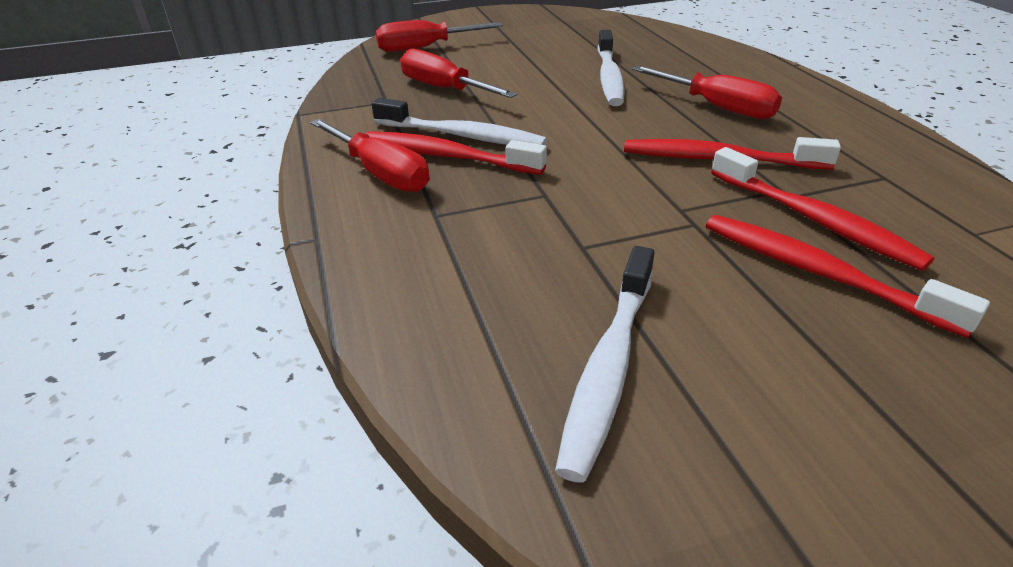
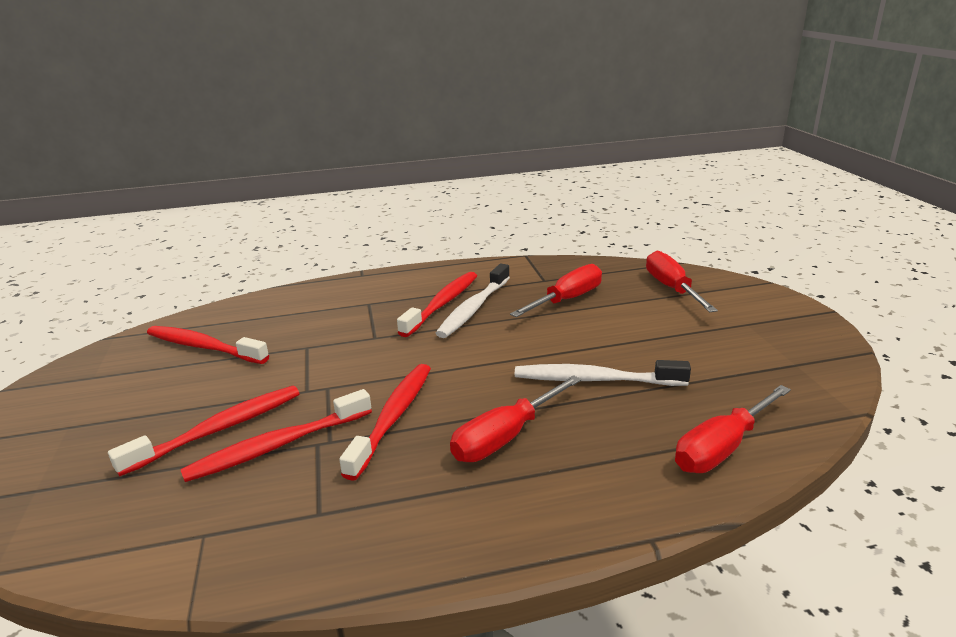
camera: 95 degrees right, 10 degrees down
(380, 173) = (427, 285): red screwdriver -> red screwdriver (722, 447)
(608, 367) = (204, 347): white toothbrush -> red toothbrush

